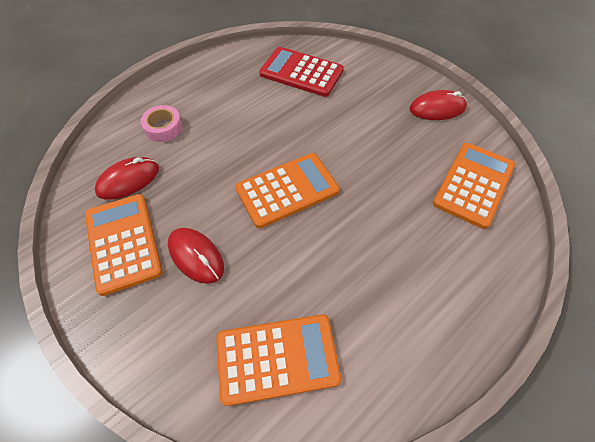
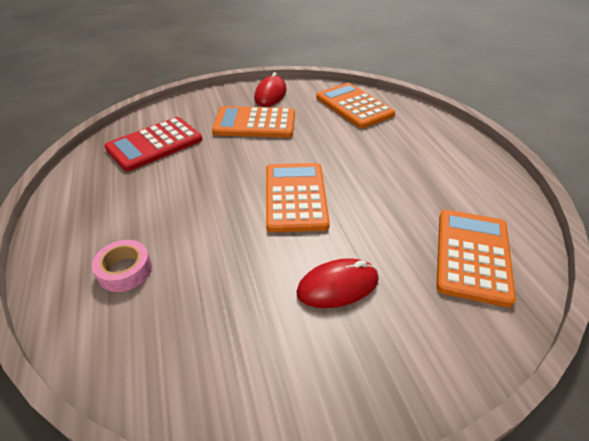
camera: 65 degrees left, 15 degrees down
(123, 243) = (281, 354): orange calculator -> orange calculator (254, 123)
(128, 180) = (183, 327): red mouse -> none

